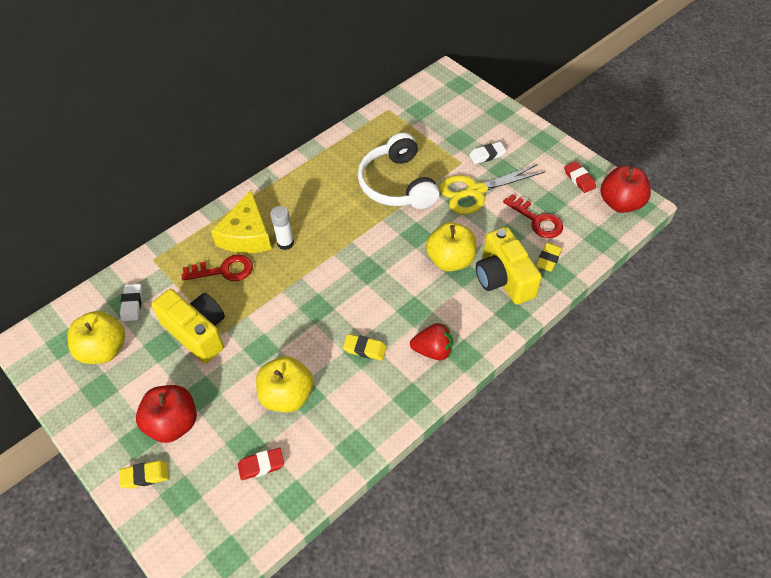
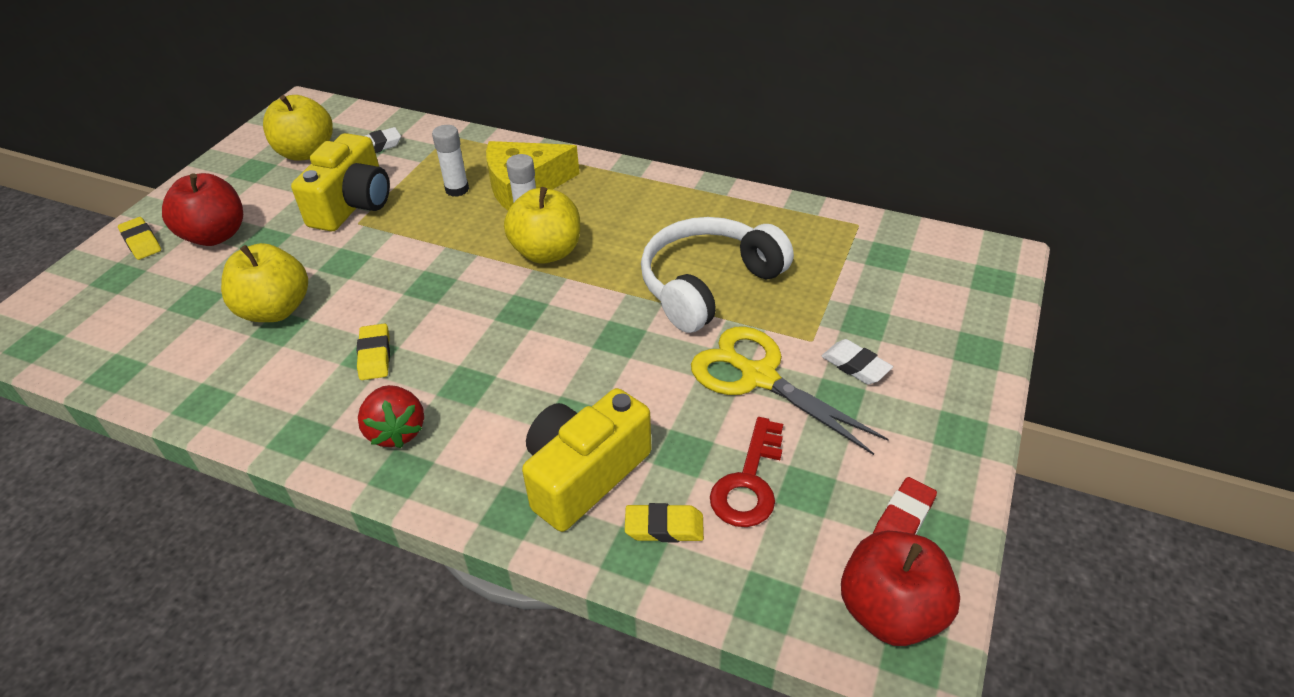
camera: 65 degrees right, 10 degrees down
(224, 270) = (457, 189): red key -> white glue stick
(261, 465) = (164, 325): red eraser -> none
(450, 260) = (588, 394): yellow apple -> yellow apple (547, 252)

